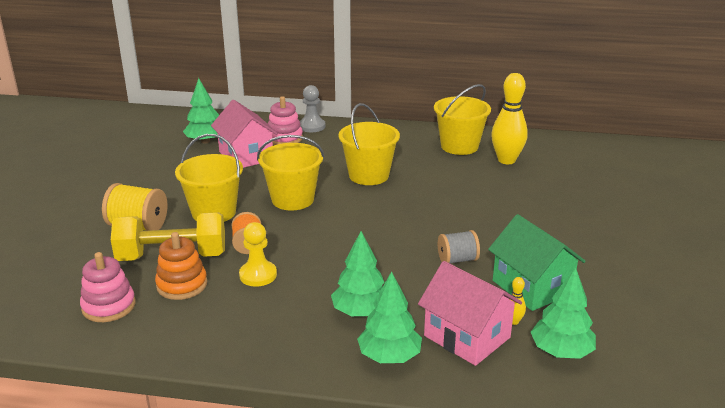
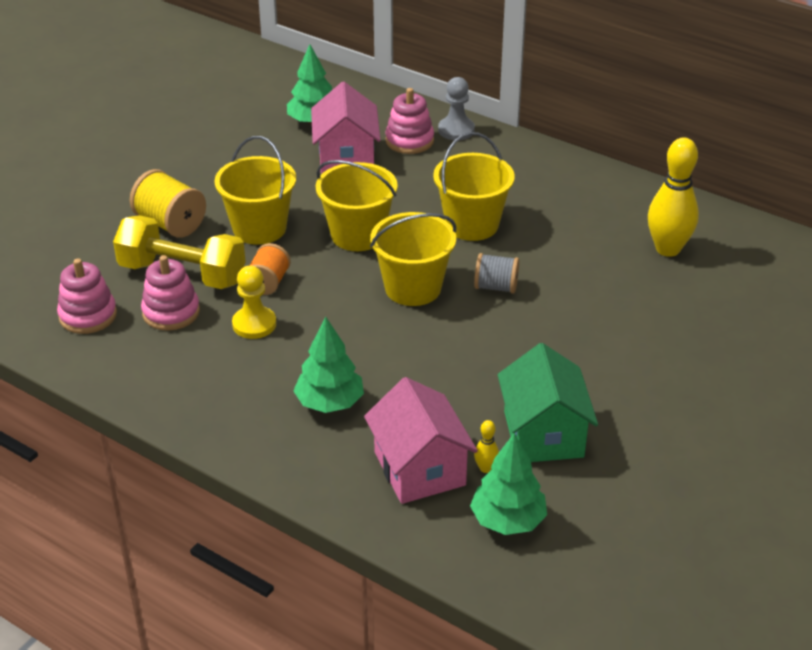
camera: 25 degrees right, 10 degrees up
(182, 285) = (171, 312): orange stacking toy -> pink stacking toy
(389, 356) = (321, 463): green tree -> none
(457, 260) = (486, 372): grey spool -> grey spool (496, 287)
(459, 146) = (623, 210): yellow bucket -> yellow bucket (413, 288)

